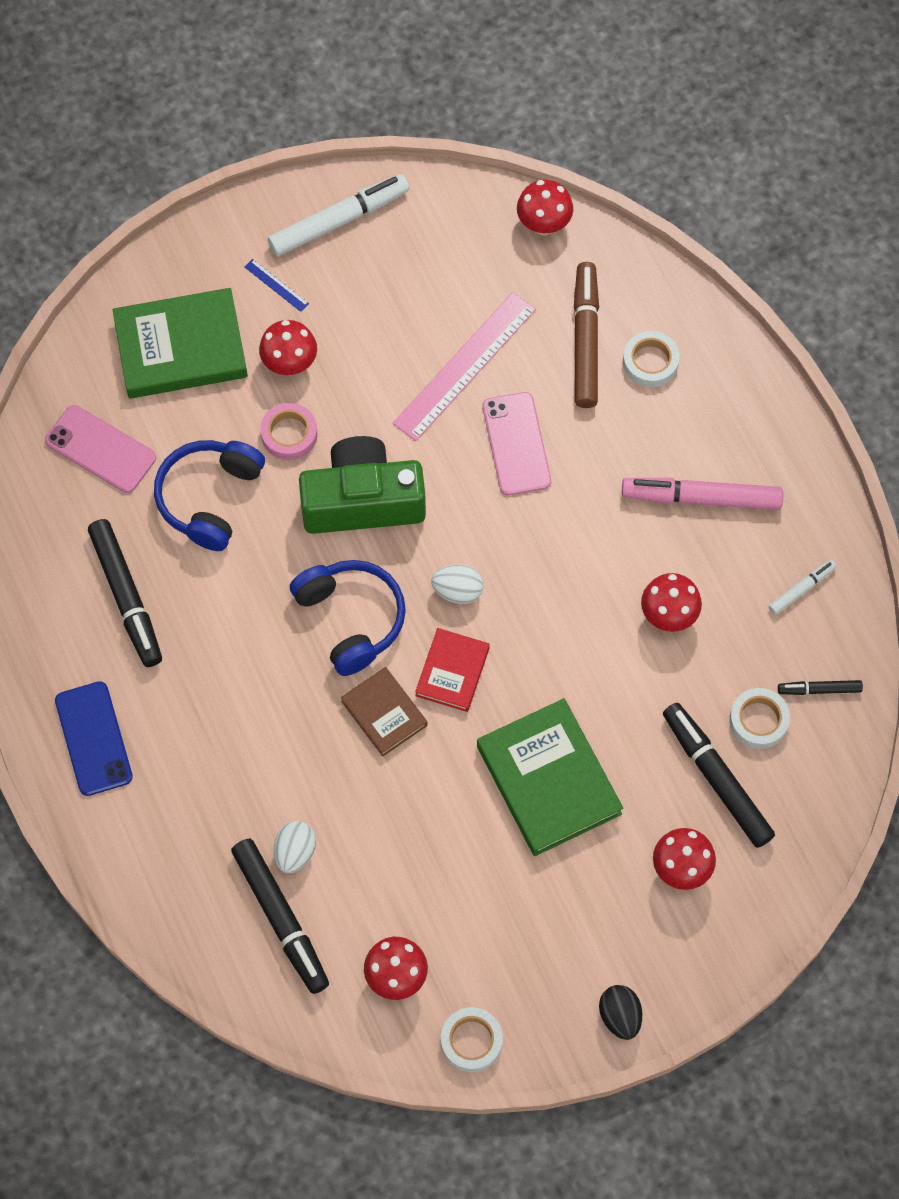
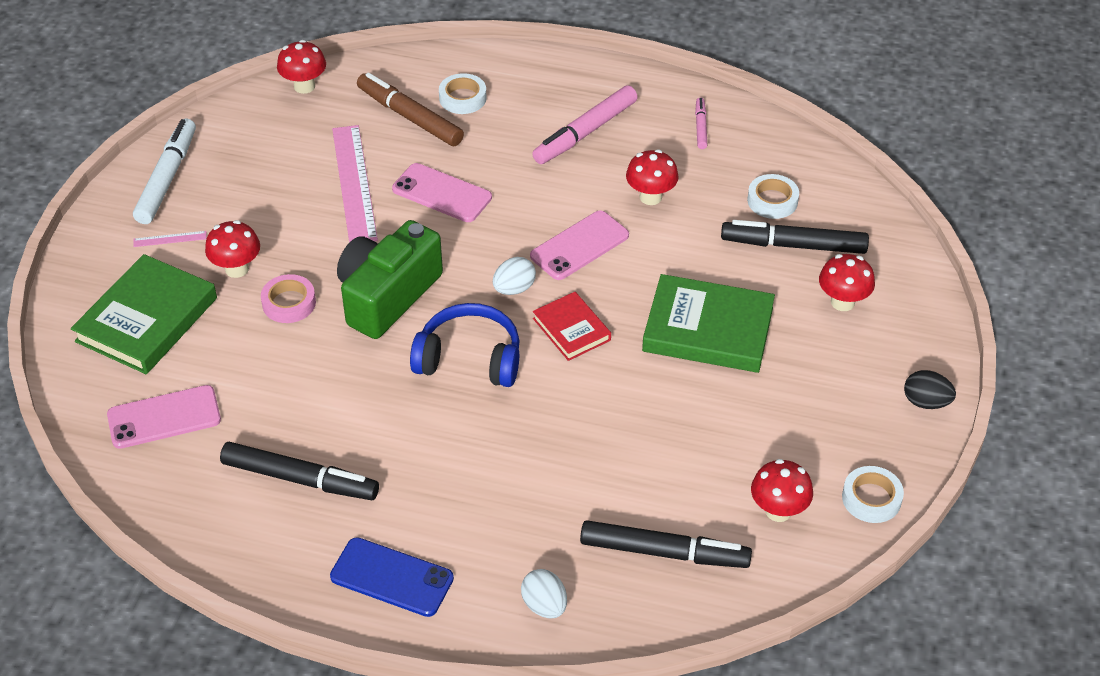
camera: 50 degrees left, 20 degrees down
(209, 498) = (282, 378): blue headphones -> none
(276, 285) = (170, 239): blue ruler -> pink ruler
(295, 852) = (618, 509): white egg -> white egg (544, 605)
(384, 713) = (562, 386): brown book -> none
(554, 603) = (579, 246): none -> pink phone
(801, 589) = (700, 127): white marker -> pink marker
(819, 690) = (780, 161): black marker -> none

